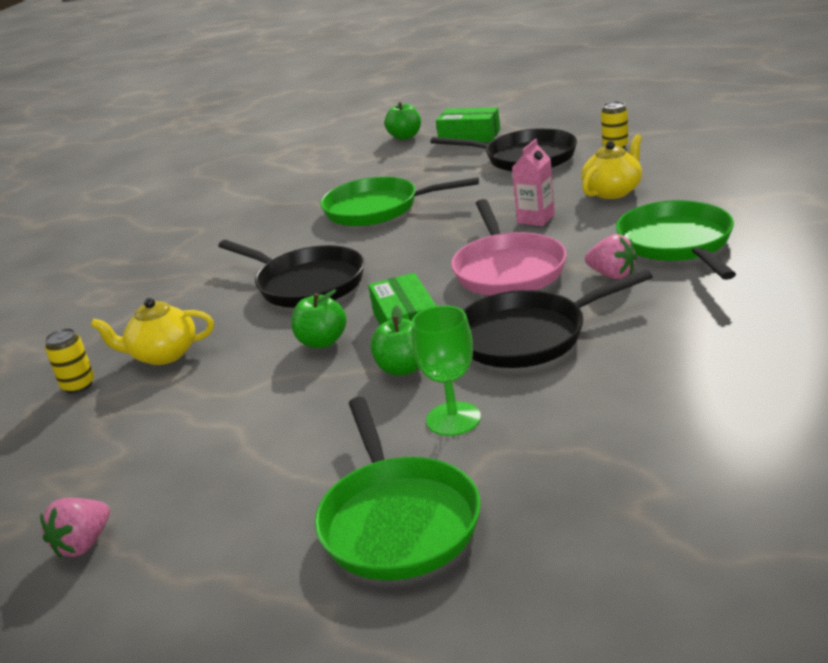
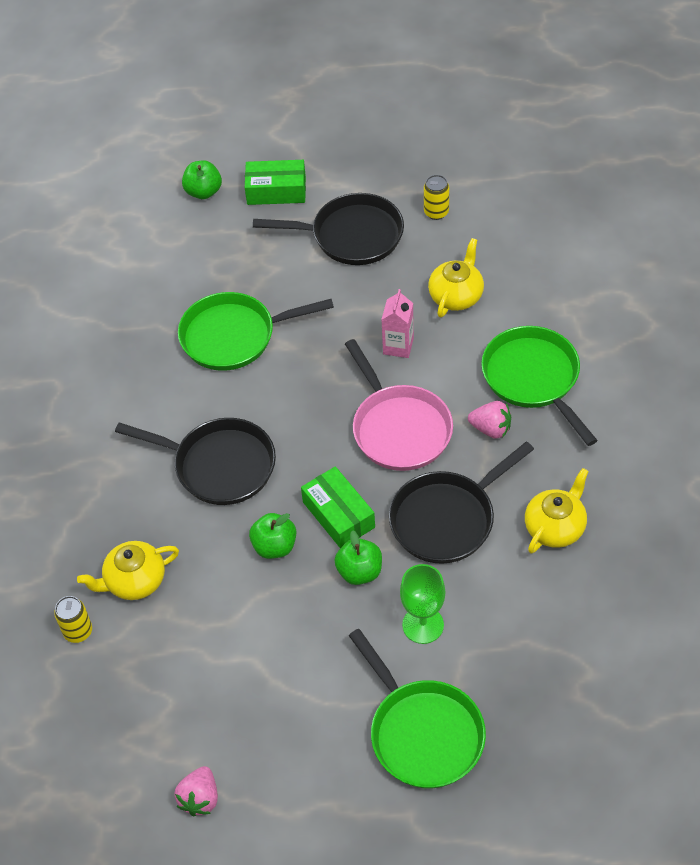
camera: 20 degrees left, 25 degrees up
(661, 352) = (555, 527): none -> yellow teapot

